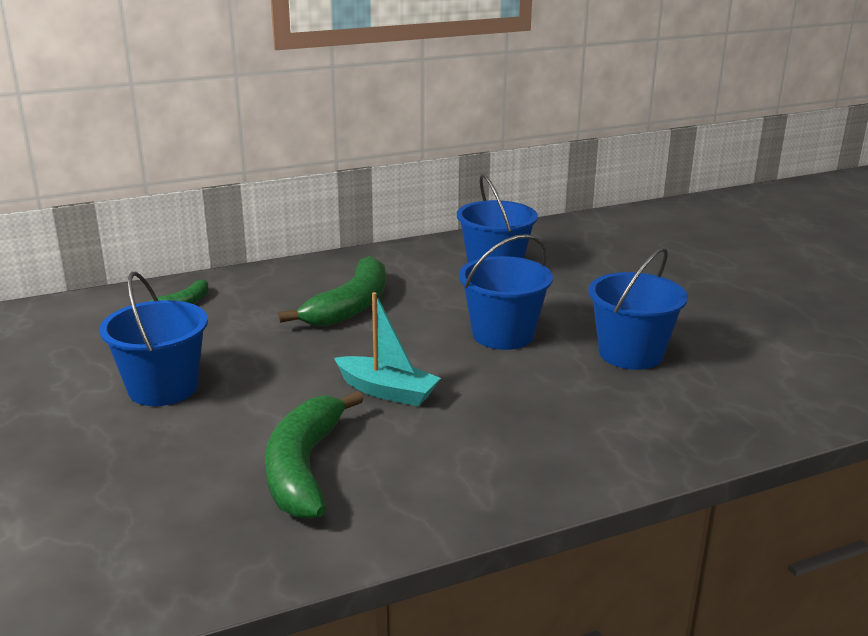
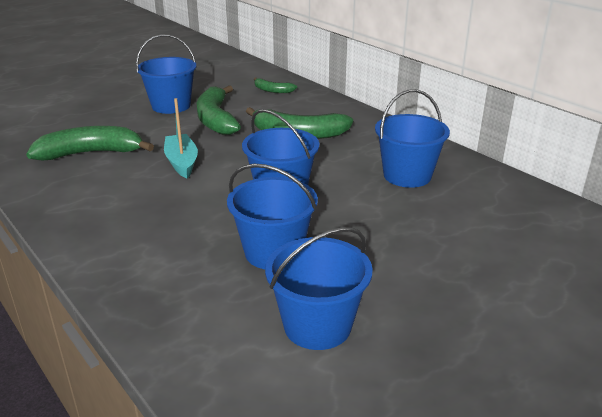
camera: 75 degrees right, 5 degrees up
(255, 355) = (216, 119): none -> green banana
(387, 391) = (182, 162): turquoise boat -> turquoise boat turned 150 degrees clockwise
(751, 348) = (317, 325): none -> blue bucket

